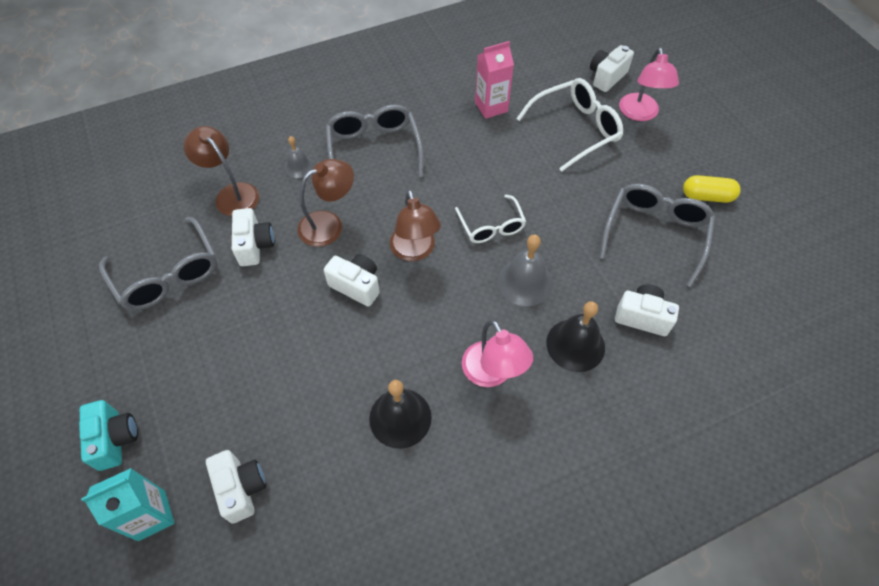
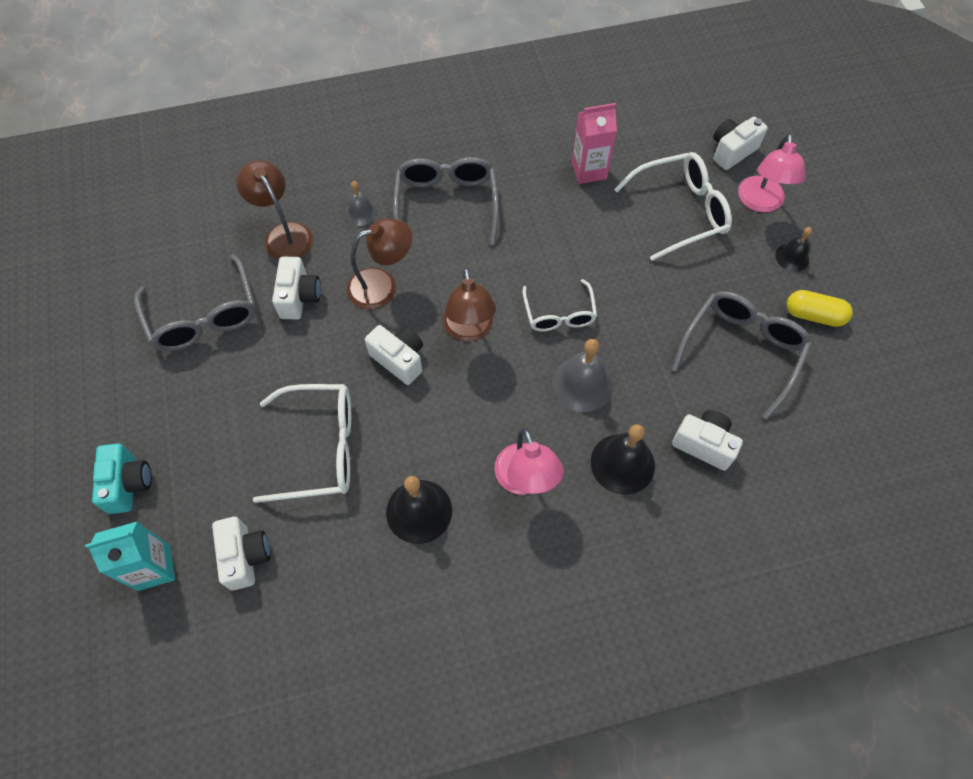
camera: 10 degrees right, 5 degrees up
(297, 375) = (321, 448): none -> white glasses
(677, 153) = (792, 257): none -> black bell

